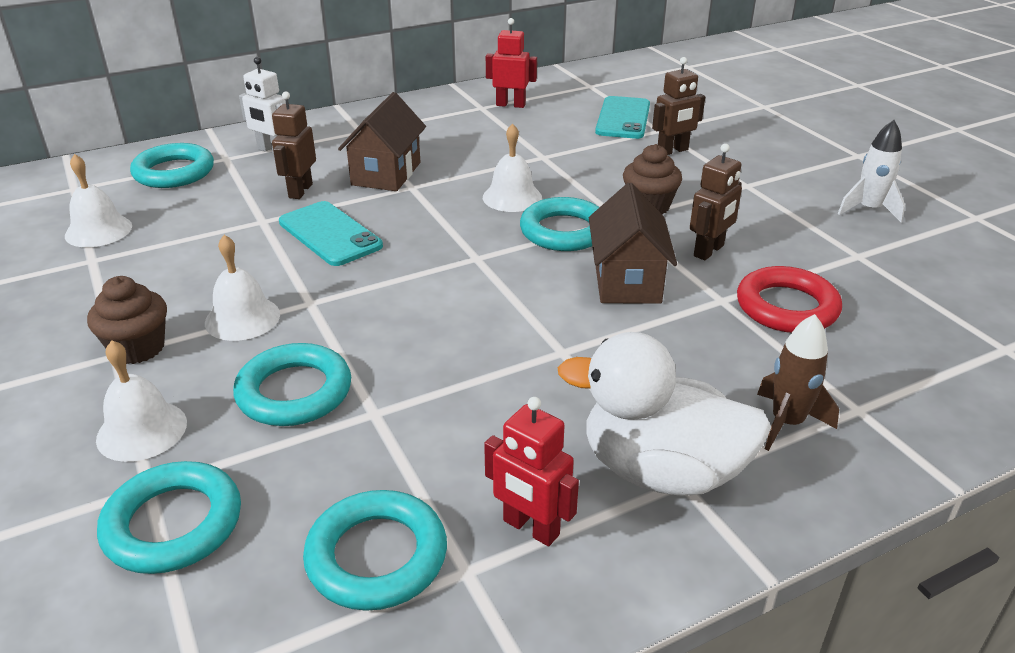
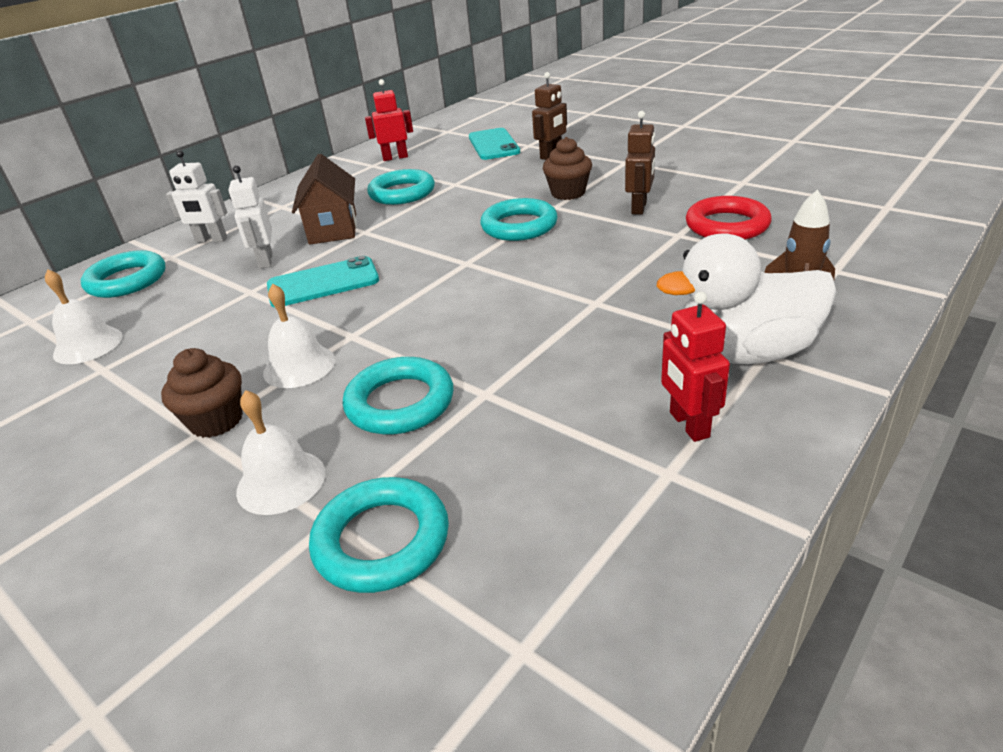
camera: 20 degrees left, 0 degrees up
(300, 191) = (265, 261): brown robot -> white robot
(330, 234) = (323, 283): turquoise phone -> turquoise phone turned 45 degrees counterclockwise
(377, 556) = (587, 492): turquoise ring -> turquoise ring (402, 193)
(512, 197) = (456, 216): white bell -> none
(530, 528) = (688, 425): red robot -> red robot turned 60 degrees clockwise
(627, 281) = (598, 243): brown house -> none
(869, 210) = (722, 154): white rocket -> none

